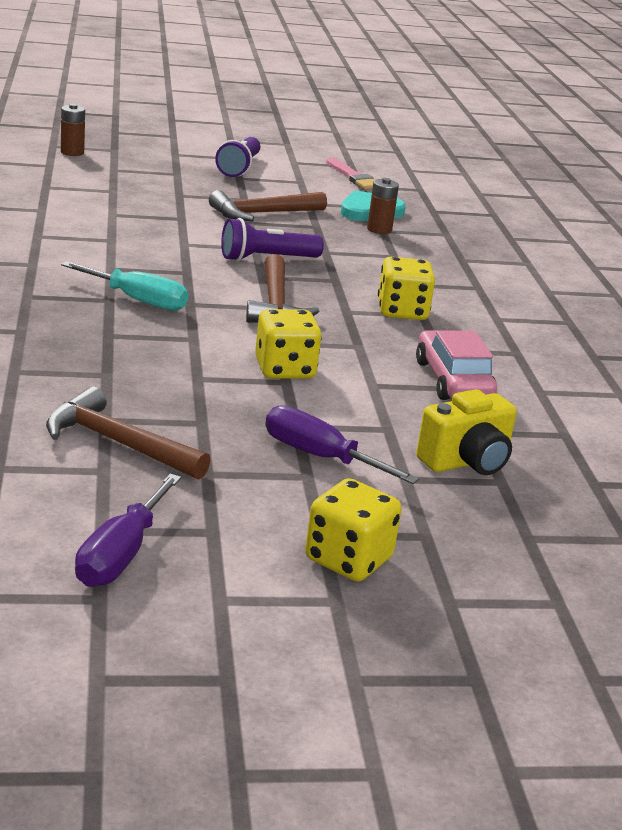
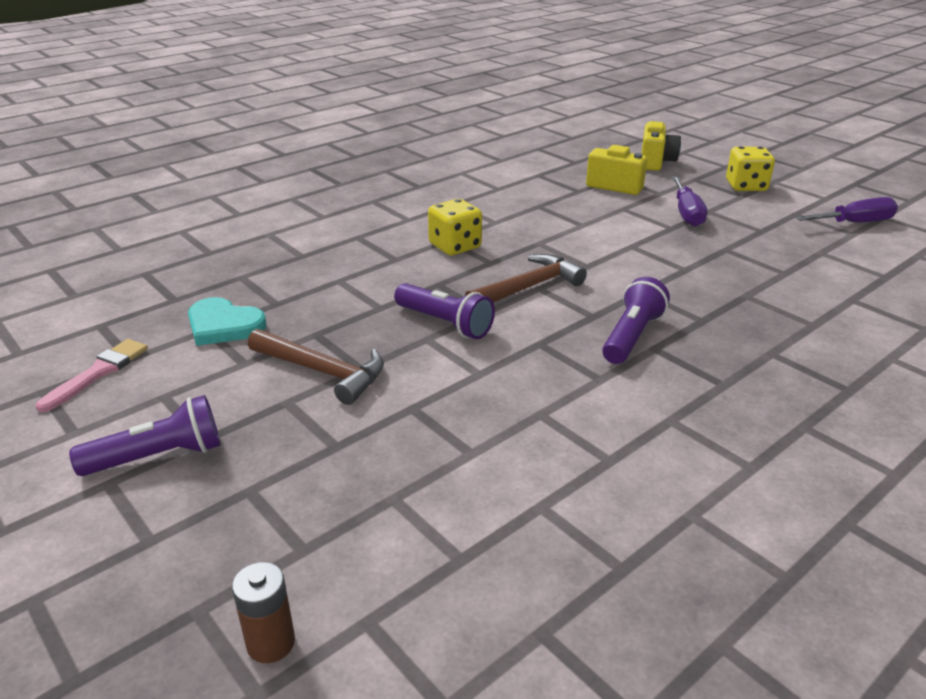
camera: 120 degrees left, 5 degrees up
(118, 443) = (795, 259): brown hammer -> none
(138, 300) = (631, 336): turquoise screwdriver -> purple flashlight
(285, 369) = (618, 251): yellow dice -> none
(379, 229) = (277, 305): brown battery -> none
(453, 380) = (531, 208): pink car -> none
(531, 546) = (656, 162): none -> yellow camera

